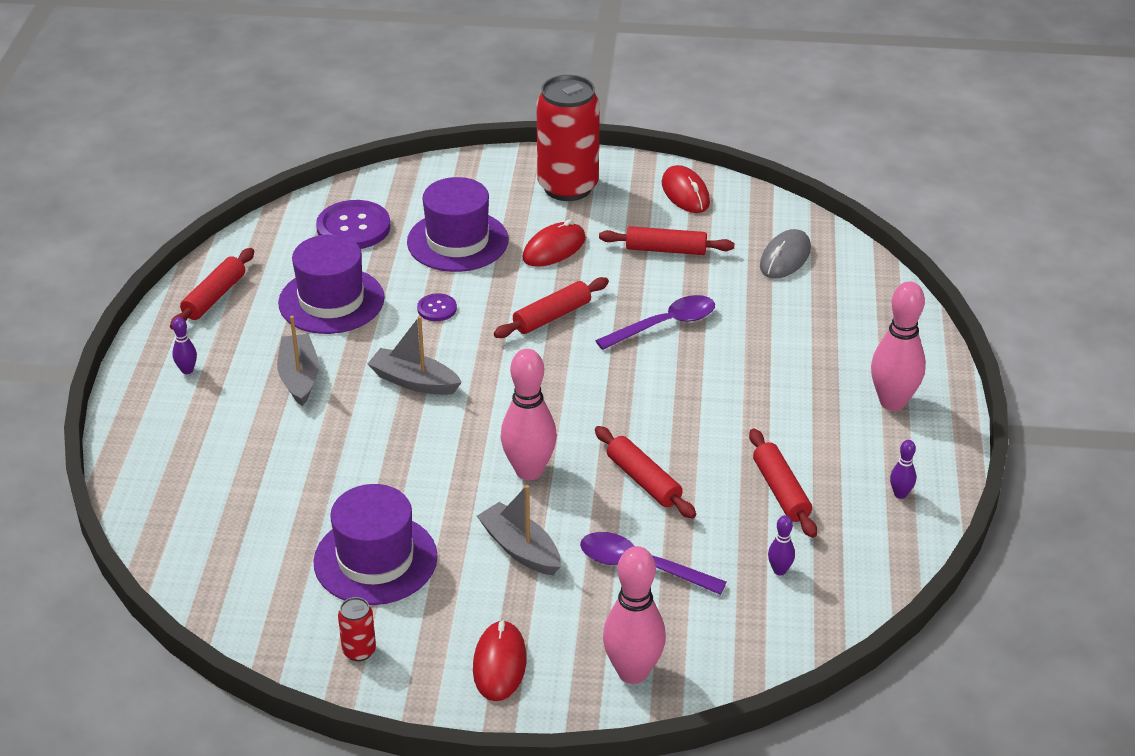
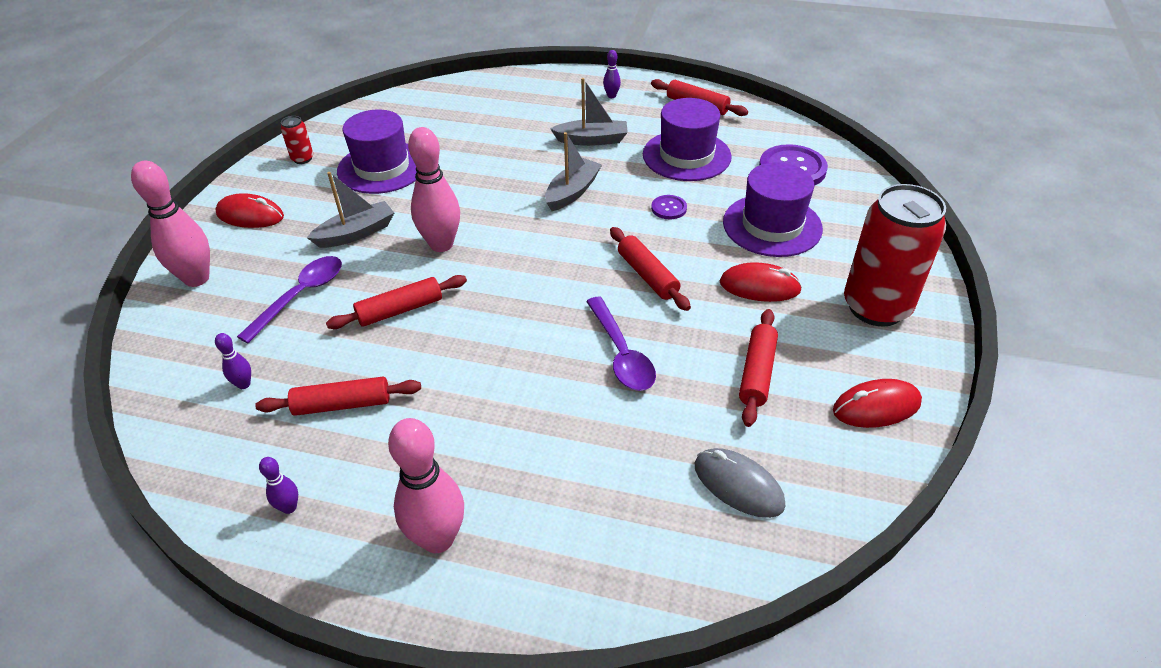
camera: 100 degrees right, 5 degrees up
(554, 249) = (759, 287): red mouse -> red mouse turned 45 degrees counterclockwise

